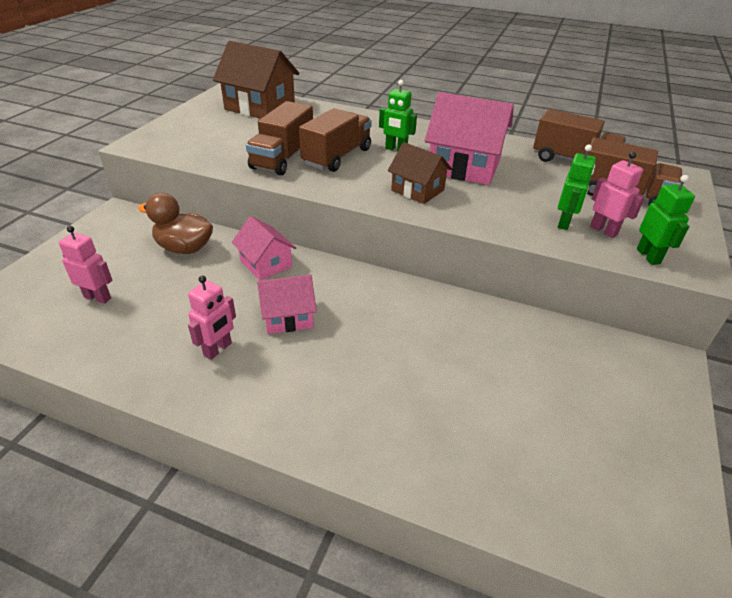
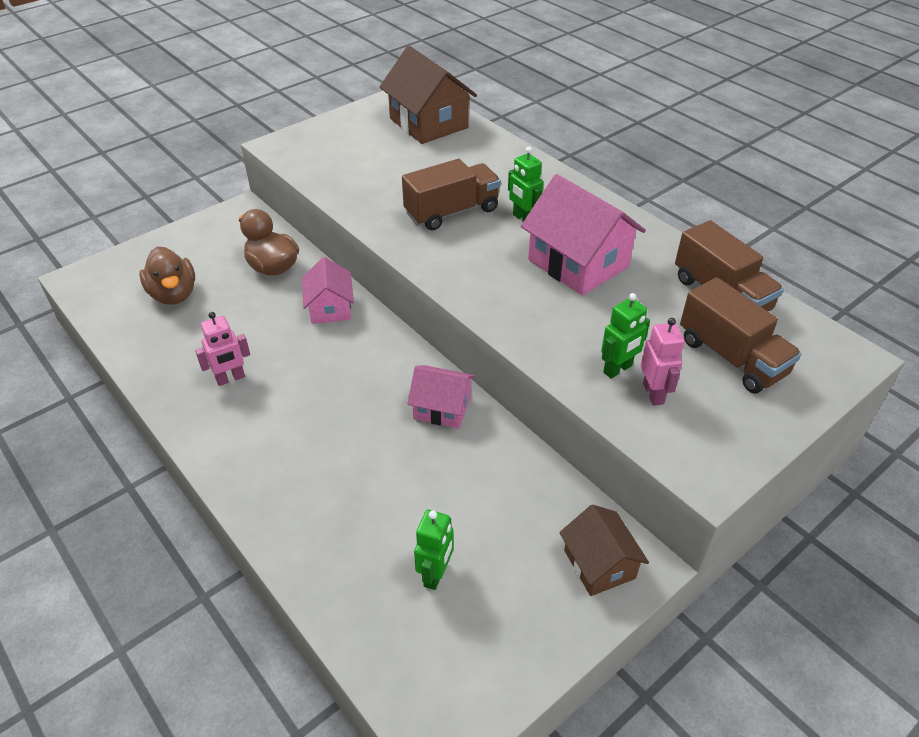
camera: 30 degrees right, 5 degrees up
(98, 297) = (174, 294): pink robot -> brown duck
(282, 158) = (396, 199): brown truck -> none
(288, 317) = (308, 370): pink house -> pink house (442, 408)
(417, 190) = (497, 278): brown house -> brown house (599, 564)
(648, 256) = (670, 441): green robot -> green robot (435, 574)

